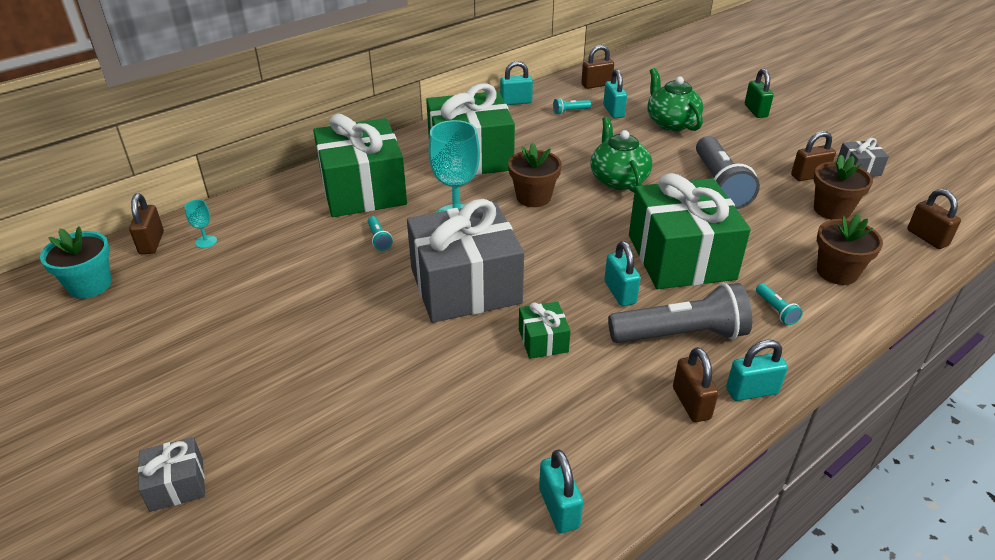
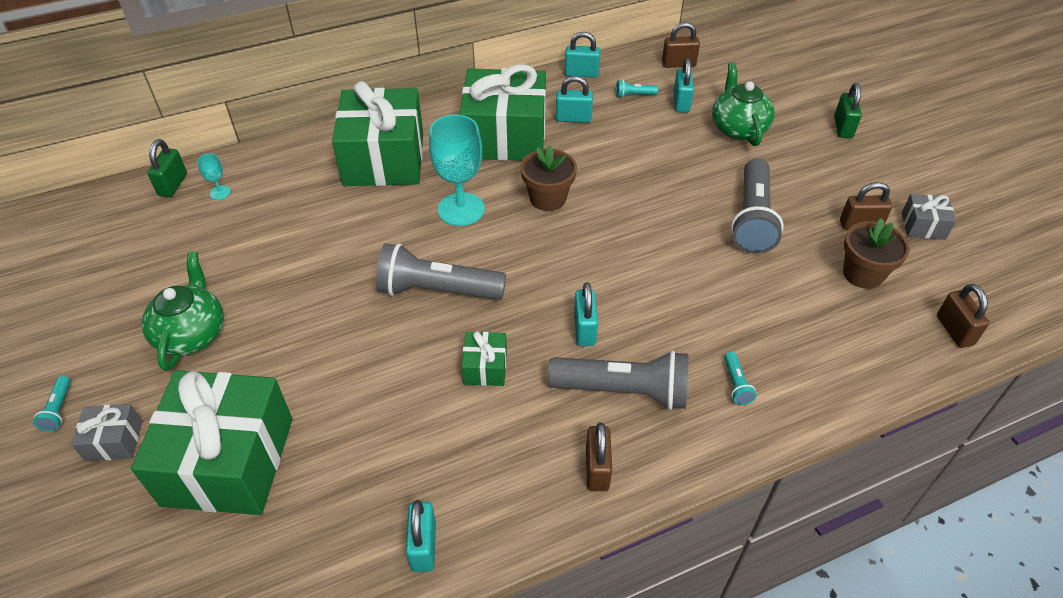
camera: 15 degrees right, 10 degrees up
(90, 285) = (107, 221): turquoise flower pot -> none
(151, 243) = (173, 185): brown padlock -> green padlock
(379, 239) = (377, 220): turquoise flashlight -> turquoise flashlight (58, 409)
(465, 286) = (437, 290): grey gift -> grey flashlight
(618, 179) = (645, 192): green teapot -> green teapot (192, 333)
(681, 257) = (667, 300): green gift -> green gift (229, 461)
(751, 391) = (664, 470): turquoise padlock -> turquoise padlock (573, 118)
(837, 272) = (827, 352): brown flower pot -> none

